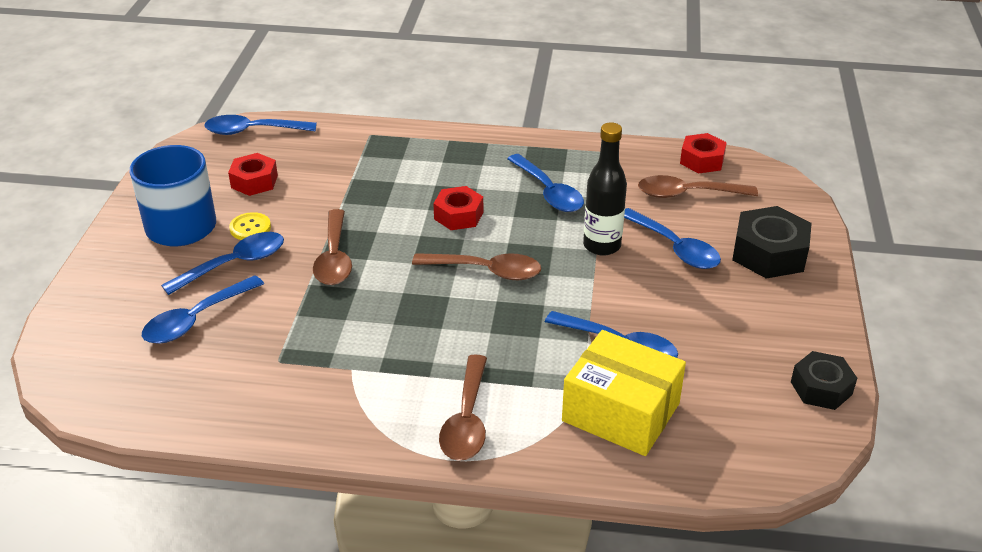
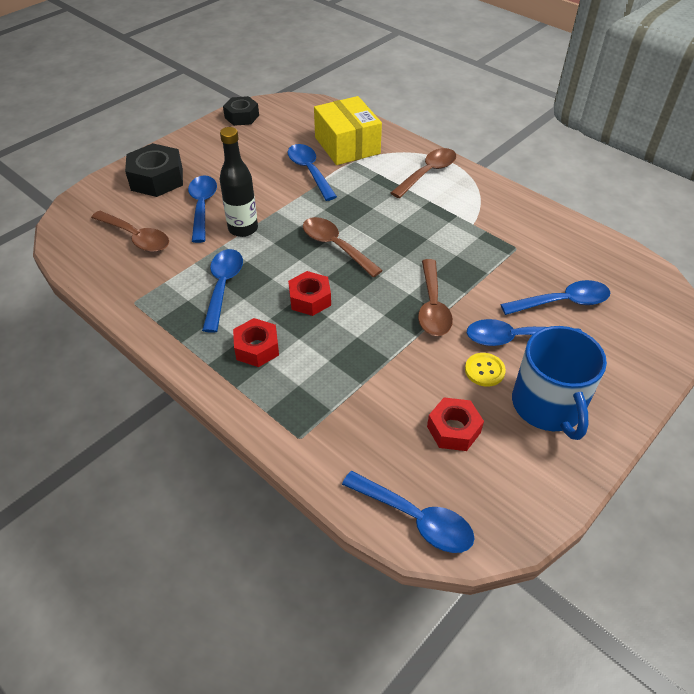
camera: 145 degrees left, 10 degrees up
(334, 258) = (432, 306): brown spoon -> brown spoon turned 150 degrees clockwise
(702, 160) = (83, 258): red nut -> red nut (257, 348)

